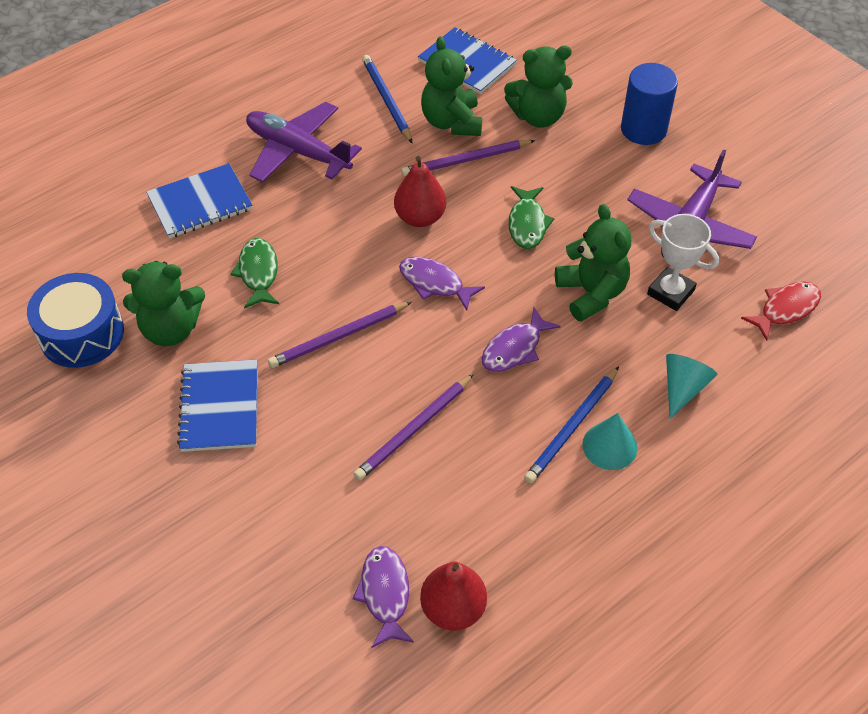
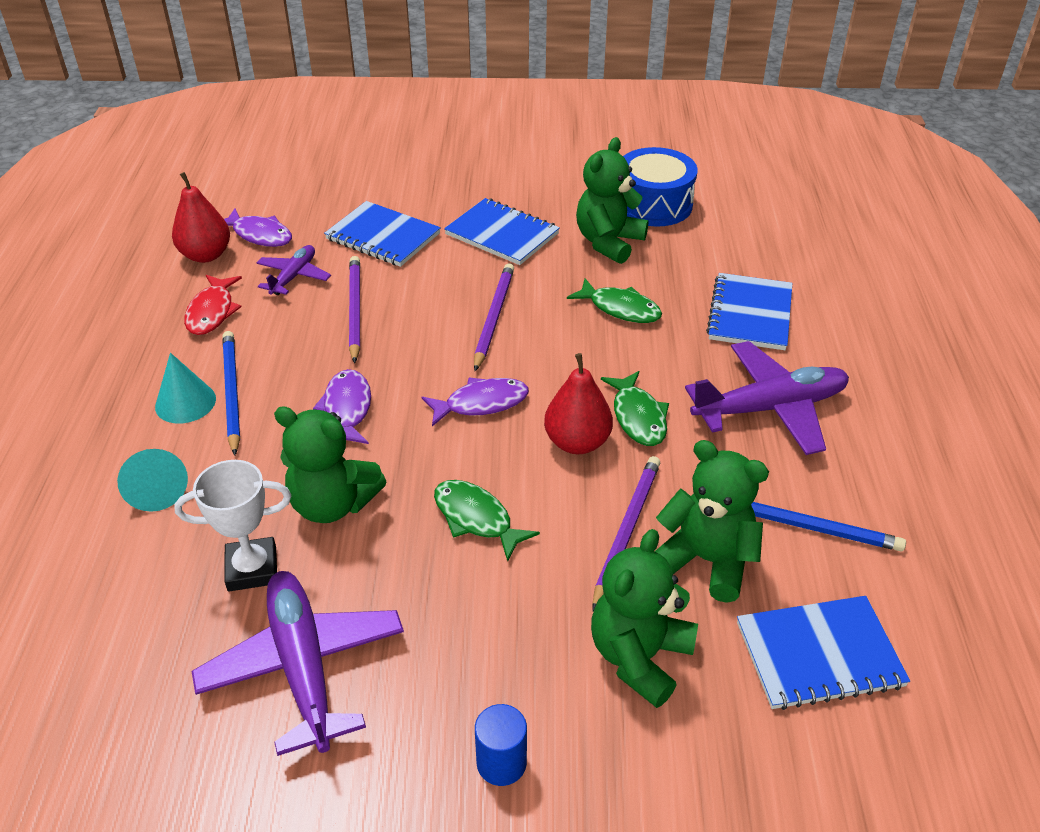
camera: 130 degrees right, 10 degrees down
(299, 491) = (383, 236): none -> blue notebook
(367, 203) = (638, 417): none -> green fish
(415, 509) = (294, 276): none -> purple plane
(643, 129) = (501, 763): blue cylinder -> blue cylinder, size x0.60
(785, 309) = (101, 654): red fish -> red fish (212, 312)

